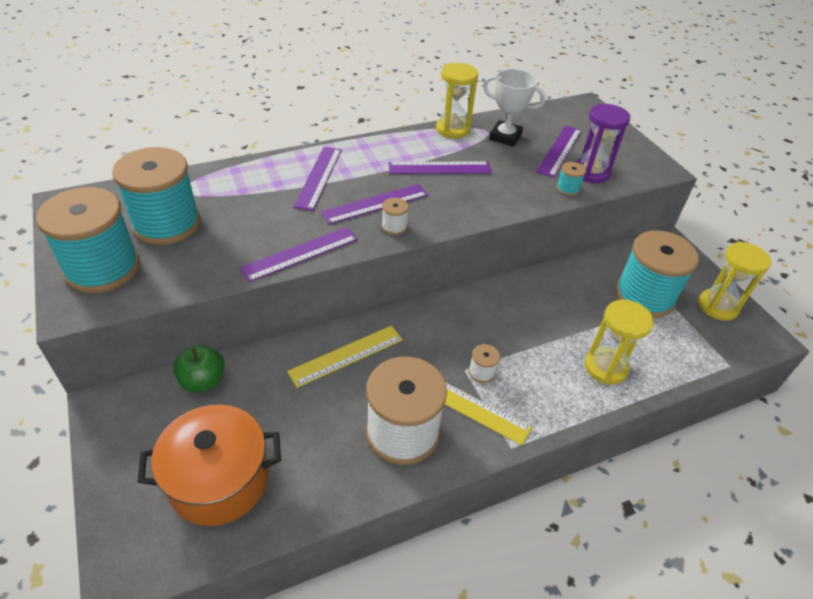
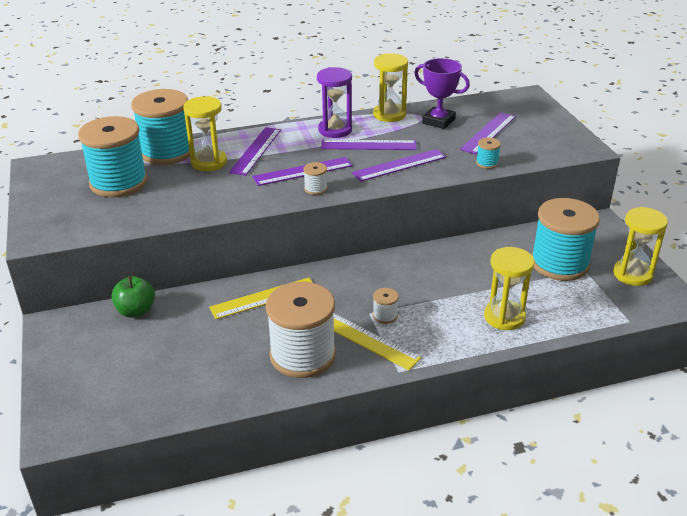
camera: 10 degrees right, 10 degrees down
(102, 268) = (62, 212): turquoise spool -> turquoise spool (167, 152)
(219, 480) = (139, 379): orange pot -> none
(268, 193) = (209, 162): none -> yellow hourglass
(300, 254) = (228, 206): purple ruler -> purple ruler (399, 165)
(505, 137) = (438, 121): white trophy -> purple trophy
(591, 172) = (514, 150): purple hourglass -> purple hourglass (335, 130)

